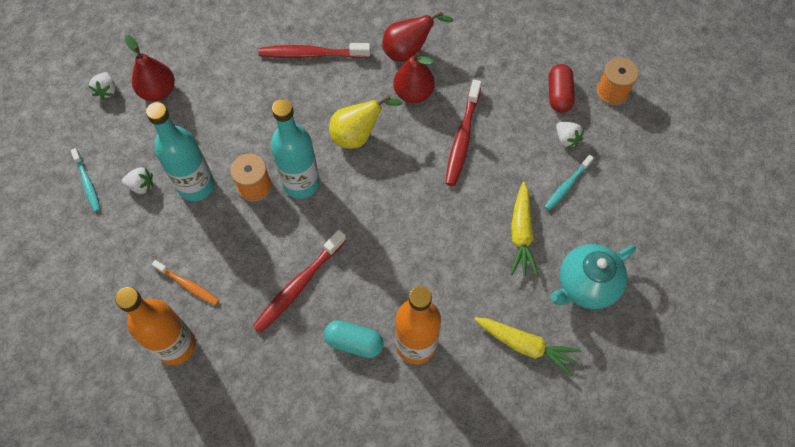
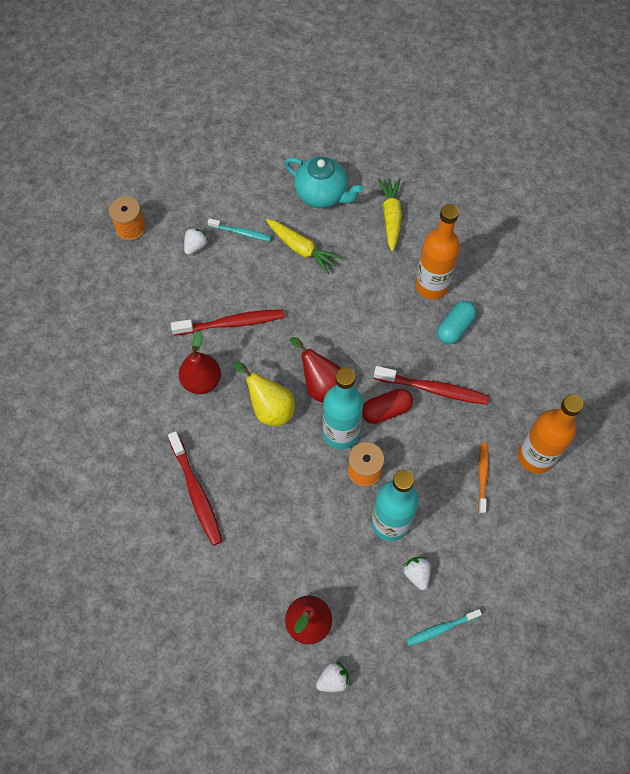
camera: 115 degrees left, 0 degrees up
(87, 183) = (441, 628): turquoise toothbrush -> turquoise toothbrush turned 150 degrees counterclockwise
(354, 342) = (455, 328): turquoise capsule -> turquoise capsule turned 45 degrees clockwise
(408, 52) = (155, 405): red pear -> red pear (321, 385)
(521, 234) = (302, 249): yellow carrot -> yellow carrot turned 60 degrees clockwise
(558, 95) = (152, 266): red capsule -> red capsule (386, 411)

